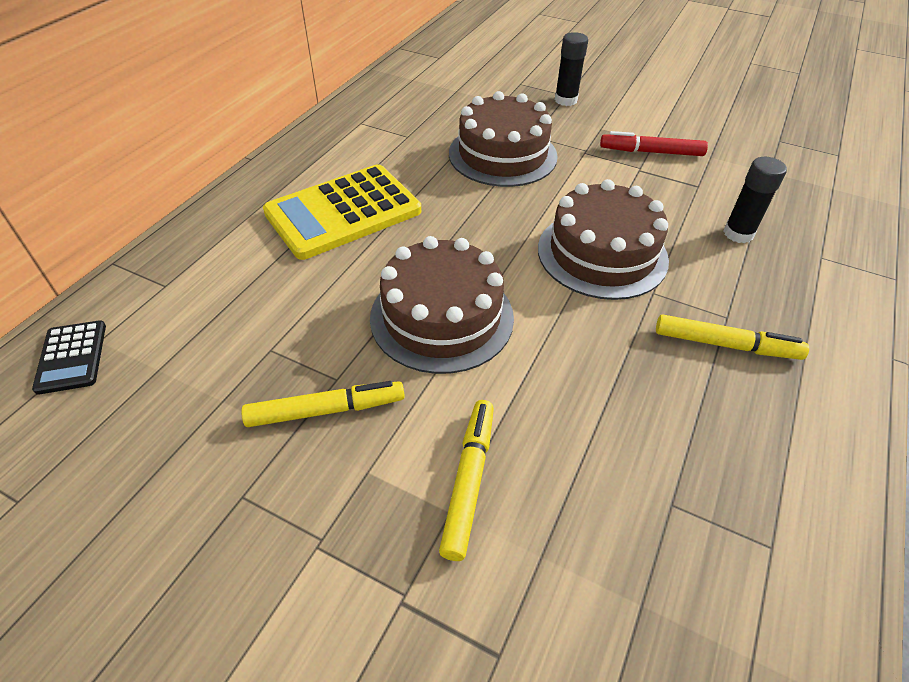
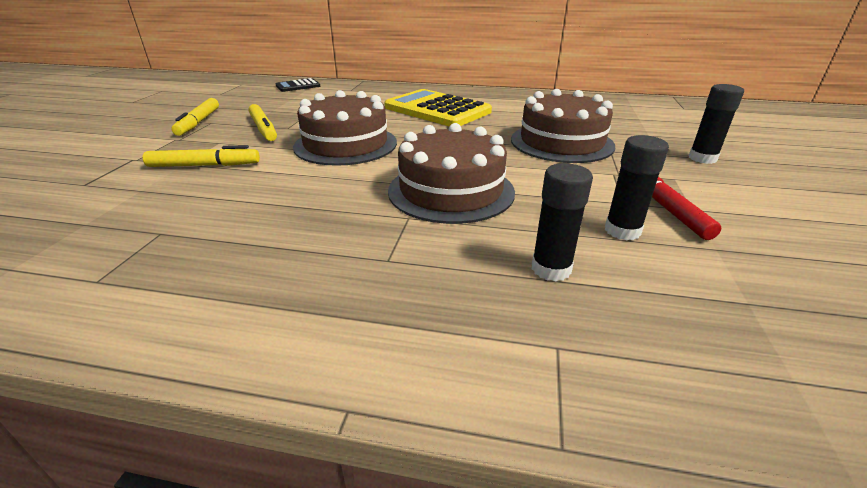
camera: 75 degrees right, 15 degrees down
(685, 184) = (622, 231): none -> black glue stick
(725, 344) = (343, 258): yellow marker -> yellow marker (199, 122)

